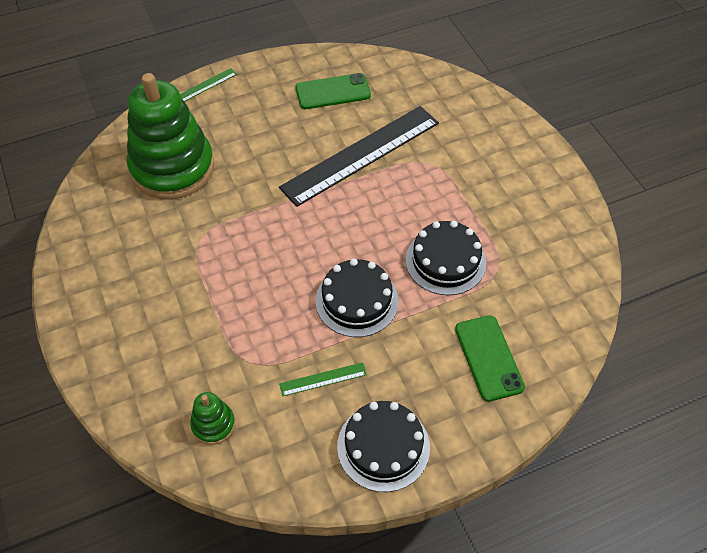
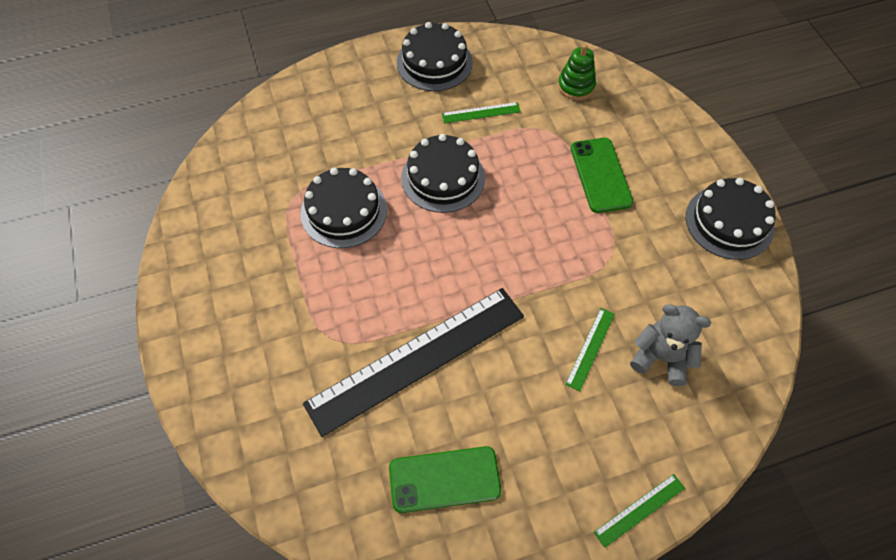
camera: 175 degrees left, 5 degrees up
(84, 277) = (729, 222): none -> black cake
(172, 168) = (661, 357): green stacking toy -> grey teddy bear
(227, 170) = (590, 348): none -> green ruler
(488, 358) = (328, 119): green phone -> green phone (600, 175)

